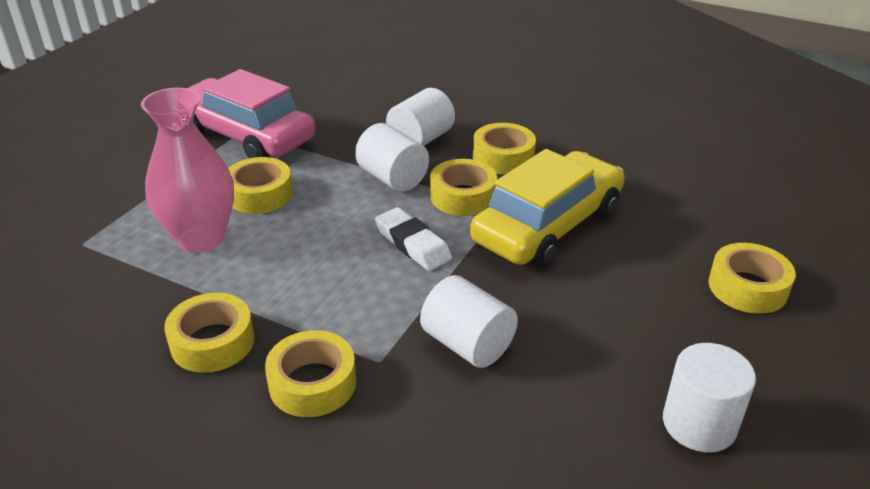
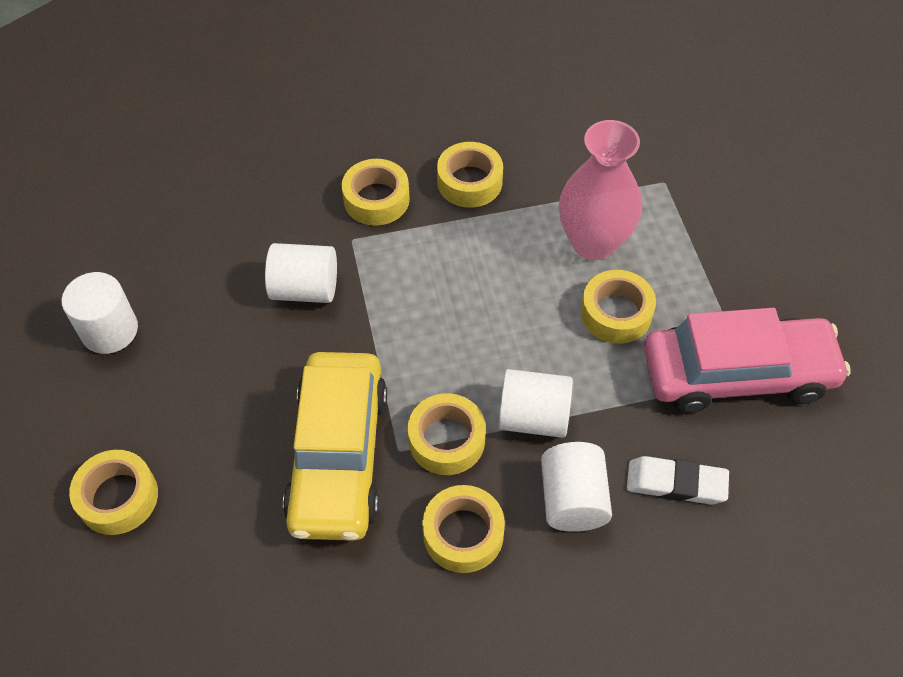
camera: 140 degrees right, 20 degrees up
(413, 244) = (431, 350): white eraser -> white eraser (676, 483)

